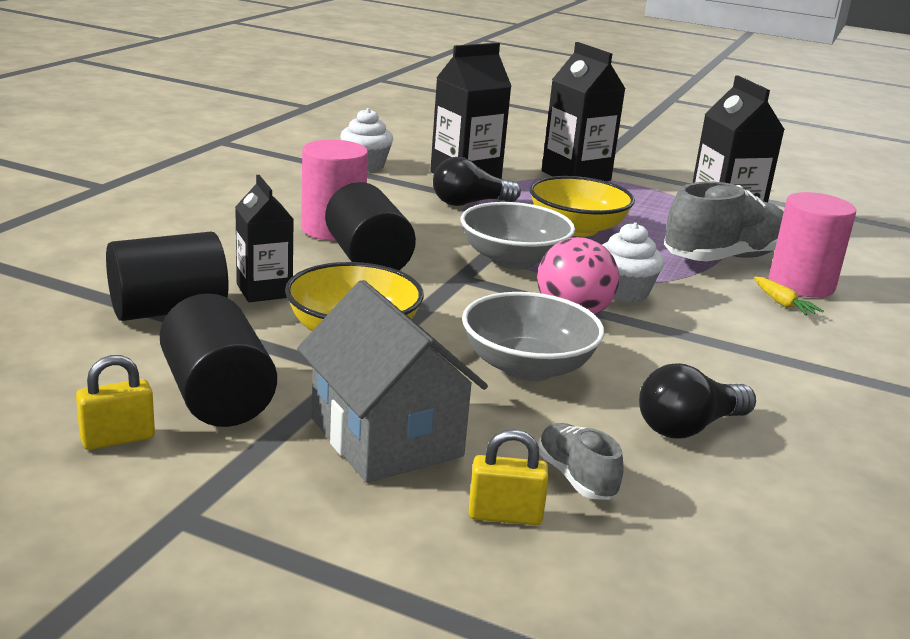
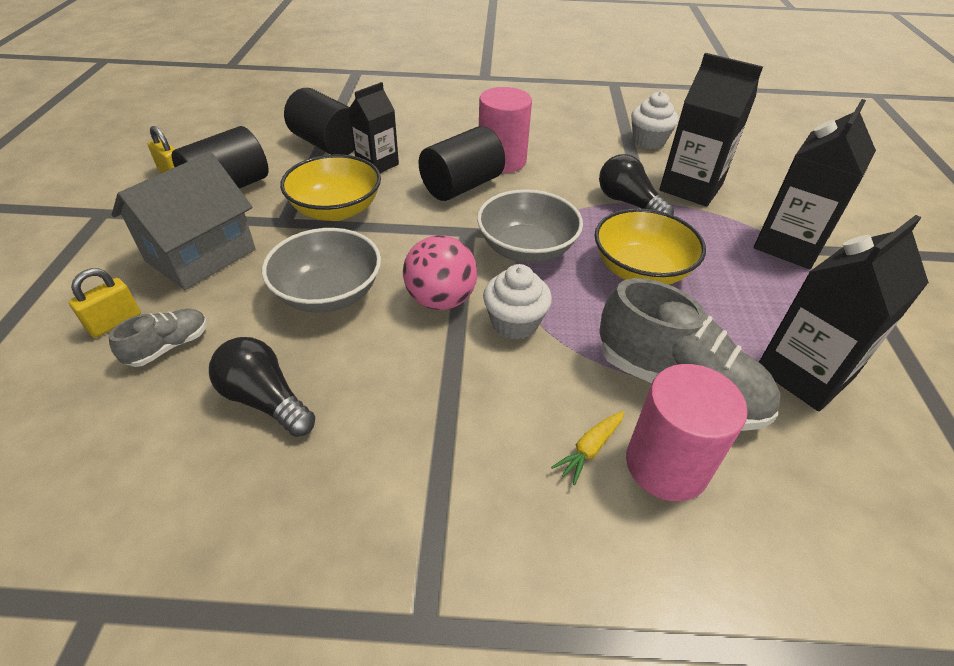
camera: 70 degrees right, 20 degrees up
(505, 515) = (115, 322): yellow padlock -> yellow padlock turned 60 degrees clockwise

